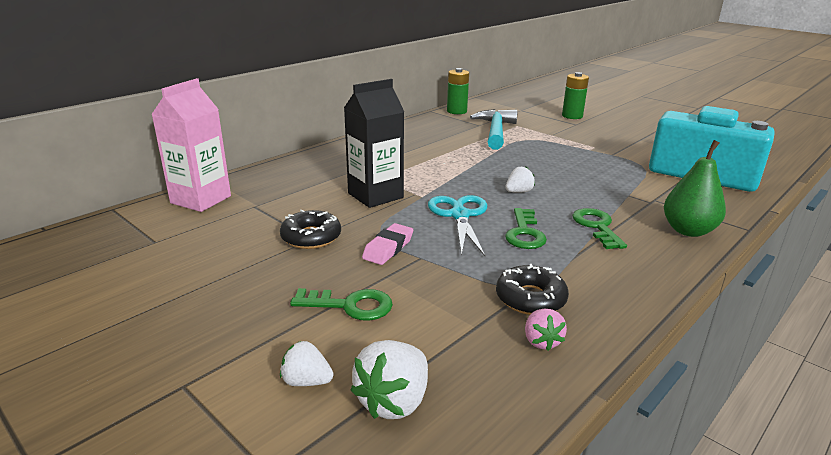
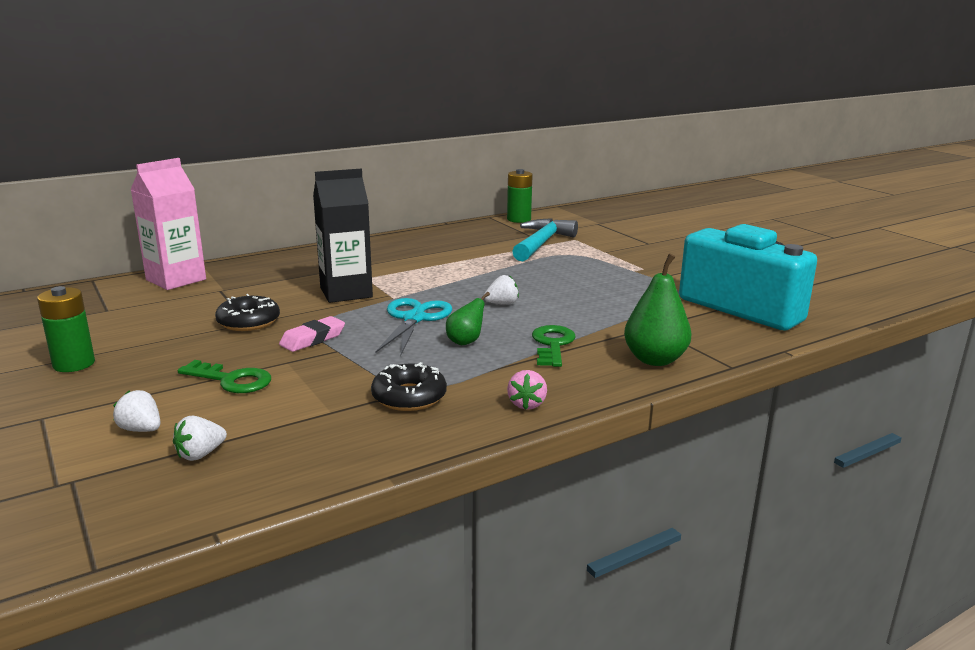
camera: 15 degrees right, 5 degrees down
(394, 401) = (200, 454): white strawberry -> white strawberry, size x0.62
(524, 233) = (466, 342): green key -> green pear
(541, 341) = (381, 431): pink strawberry -> pink strawberry (527, 404)
(572, 116) = (653, 234): green battery -> green battery (74, 364)

